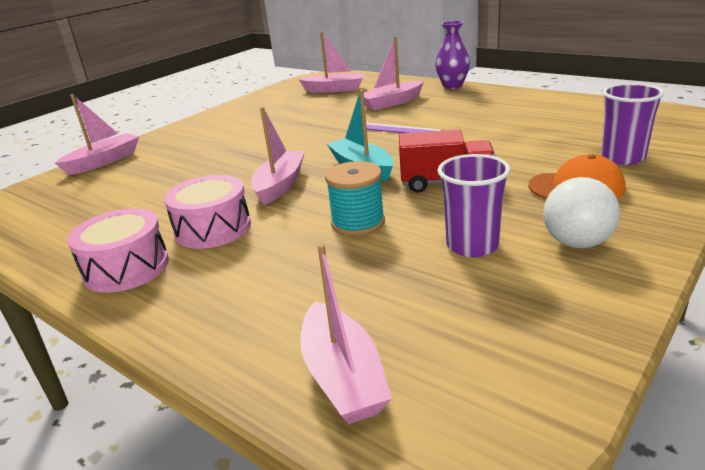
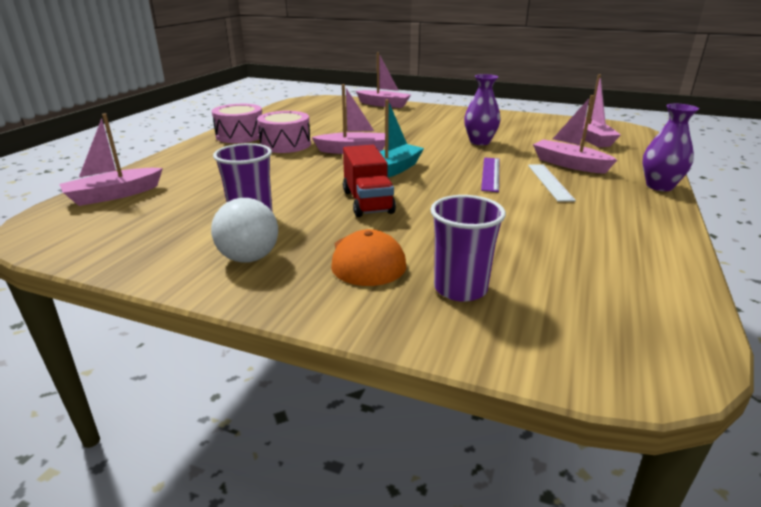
camera: 70 degrees right, 0 degrees up
(306, 126) = (480, 142): none -> purple vase
(358, 223) = (291, 179): turquoise spool -> none
(428, 113) = (550, 182): none -> white ruler

